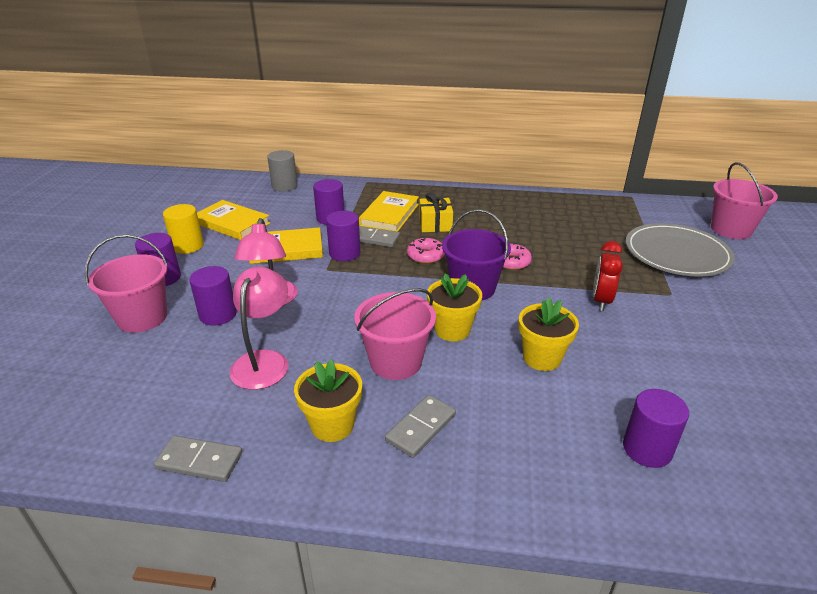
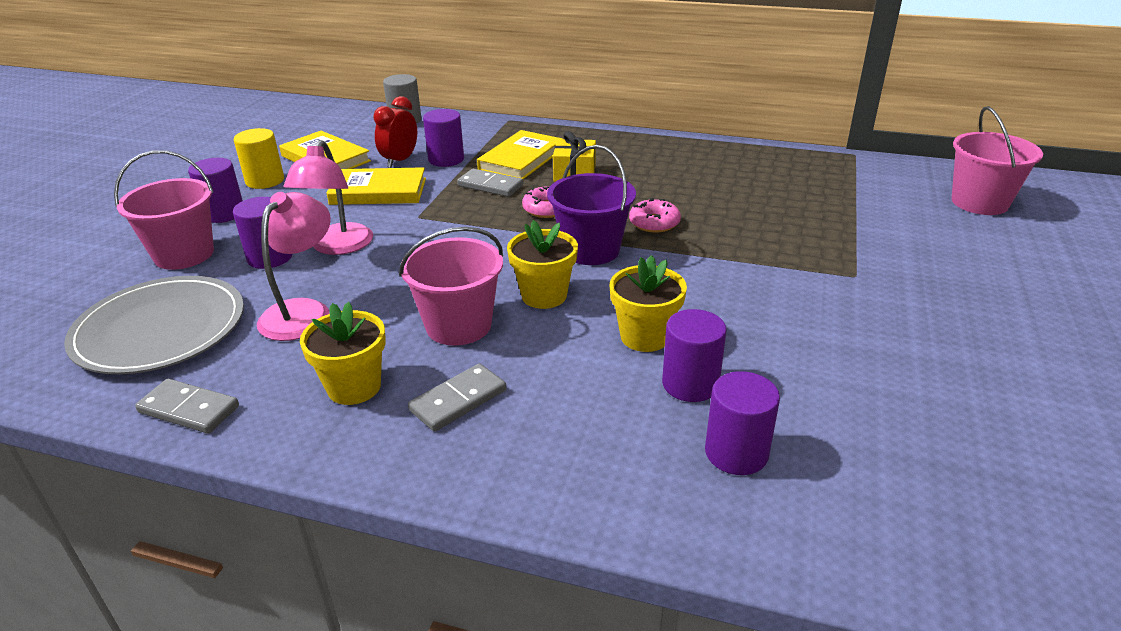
camera: 10 degrees right, 0 degrees up
(344, 253) = (447, 200): purple cylinder -> purple cylinder (690, 384)
(601, 301) = (754, 276): red clock -> red clock (400, 161)
(676, 253) = (886, 227): grey plate -> grey plate (160, 329)

